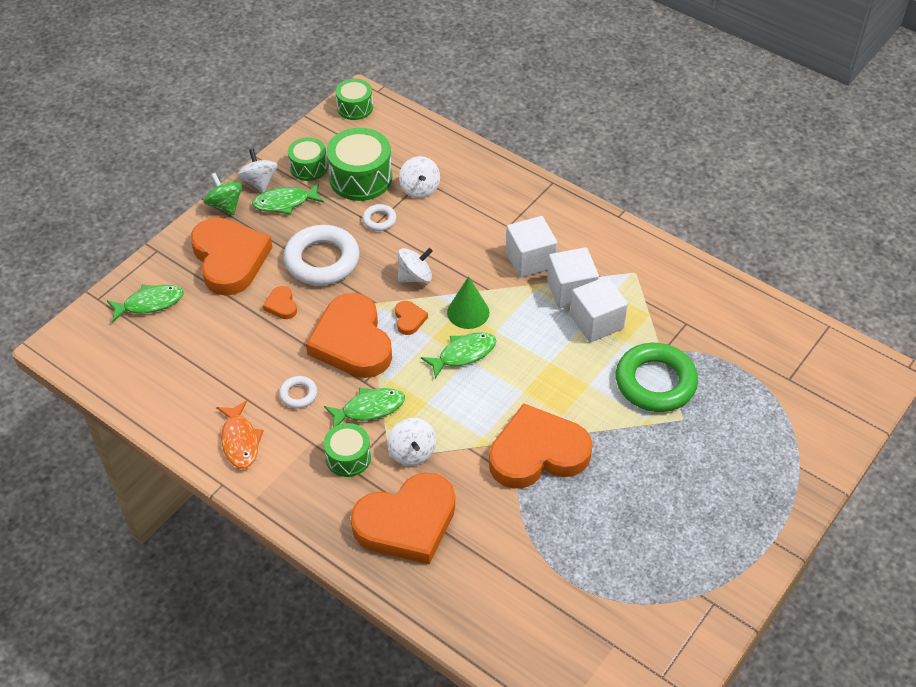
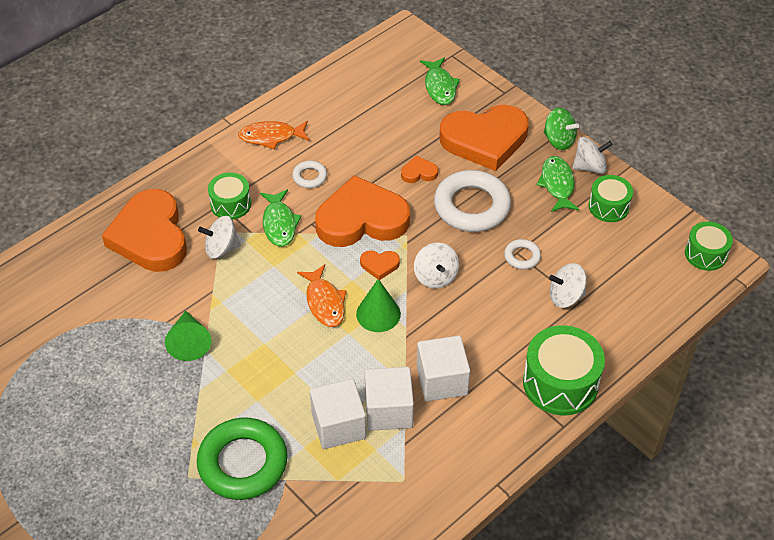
camera: 100 degrees right, 0 degrees up
(225, 205) = (559, 140): green spinning top -> green spinning top turned 60 degrees clockwise
(360, 178) = (588, 247): green drum -> green drum (560, 383)
(463, 354) = (324, 302): green fish -> orange fish
(537, 453) = (189, 342): orange heart -> green cone

